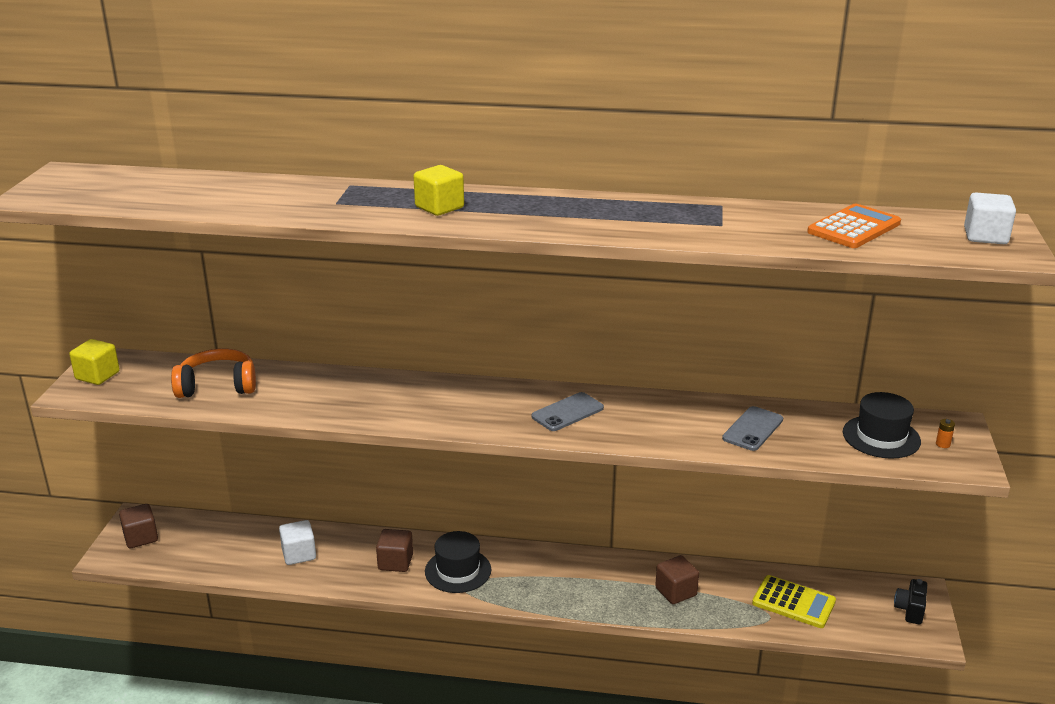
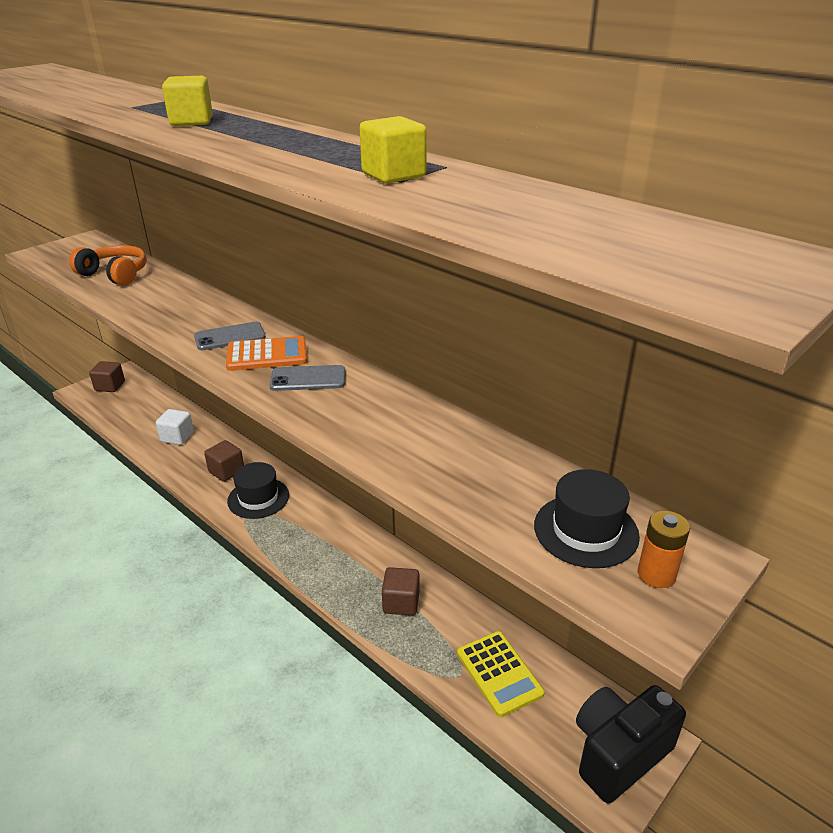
camera: 35 degrees right, 5 degrees up
(97, 376) = (66, 247): yellow cube -> yellow cube (393, 175)
(753, 429) = (451, 461): grey phone -> grey phone (230, 337)
(853, 228) = (553, 216): orange calculator -> orange calculator (267, 355)
(910, 610) = (618, 753): black camera -> black camera, size x2.03
(943, 444) = (656, 574): orange battery -> orange battery, size x1.82
(985, 236) = (737, 268): white cube -> none

